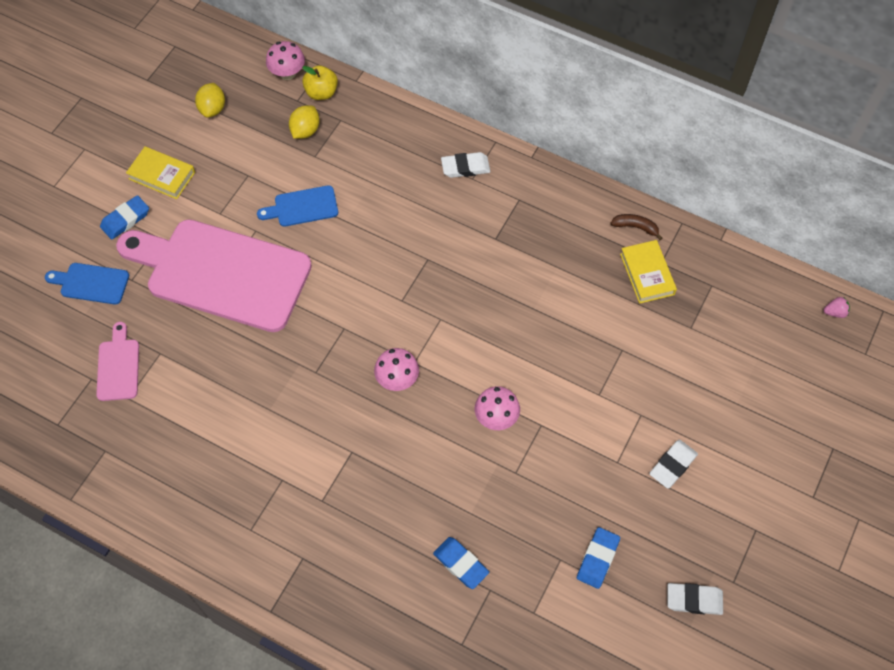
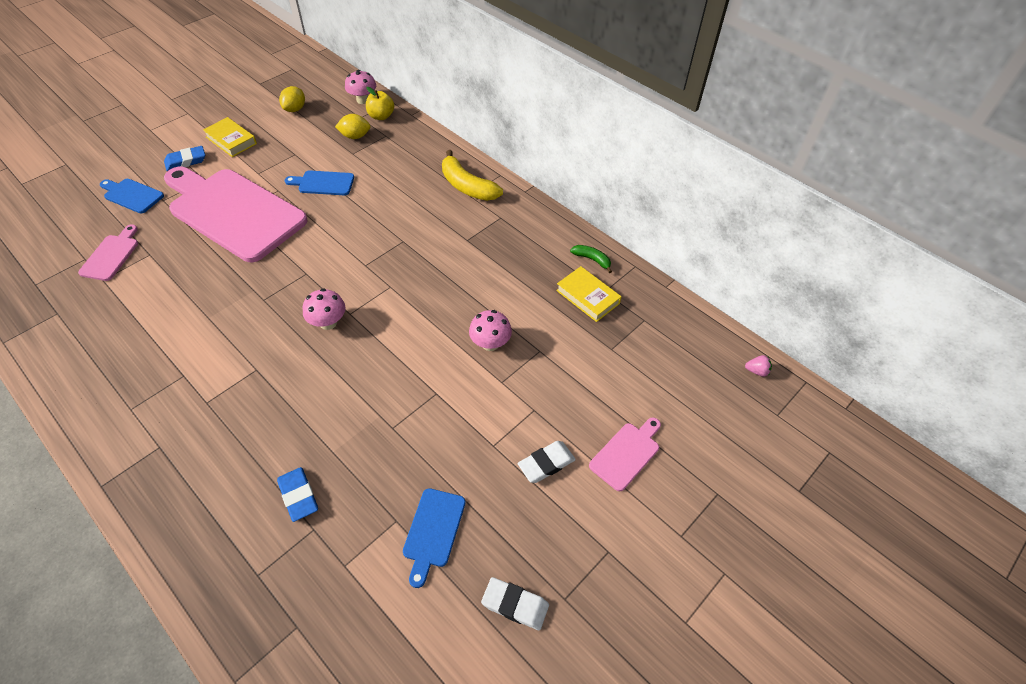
camera: 15 degrees right, 10 degrees down
(305, 131) = (355, 136): yellow lemon -> yellow lemon turned 45 degrees clockwise
(465, 167) = (467, 186): white eraser -> yellow banana
(496, 417) = (398, 376): pink mushroom -> pink mushroom (490, 343)
(597, 559) = (433, 531): blue eraser -> blue cutting board
(635, 227) = (592, 259): brown banana -> green banana
(647, 274) = (587, 297): yellow book -> yellow book turned 45 degrees counterclockwise
(741, 433) = (626, 453): none -> pink cutting board

